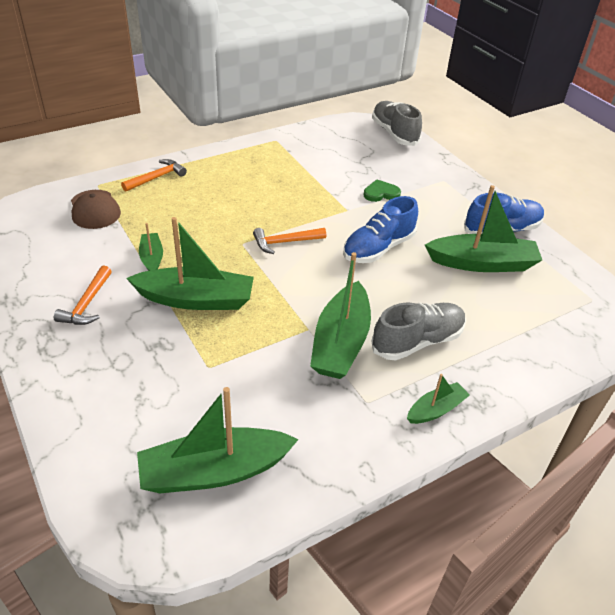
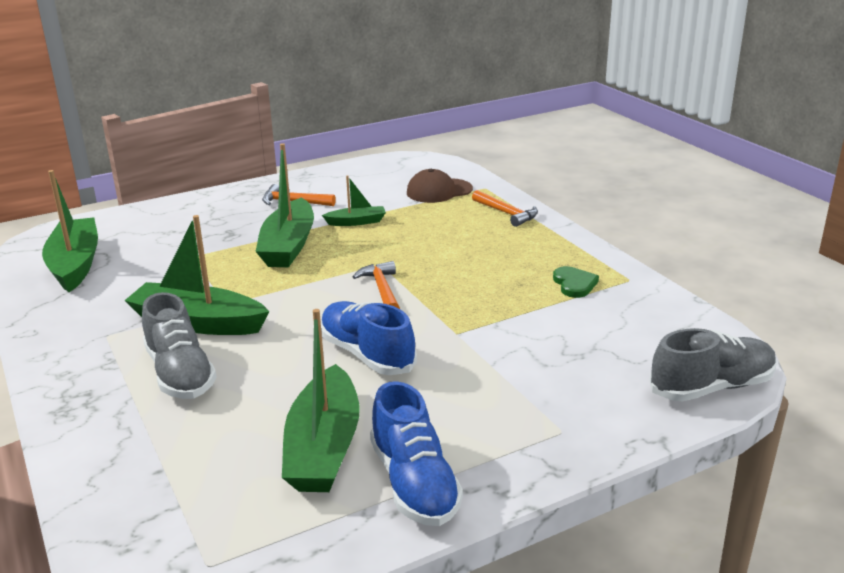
camera: 95 degrees right, 15 degrees down
(381, 193) = (506, 363): green heart -> green heart (574, 284)
(436, 409) = (72, 378): green boat -> none

